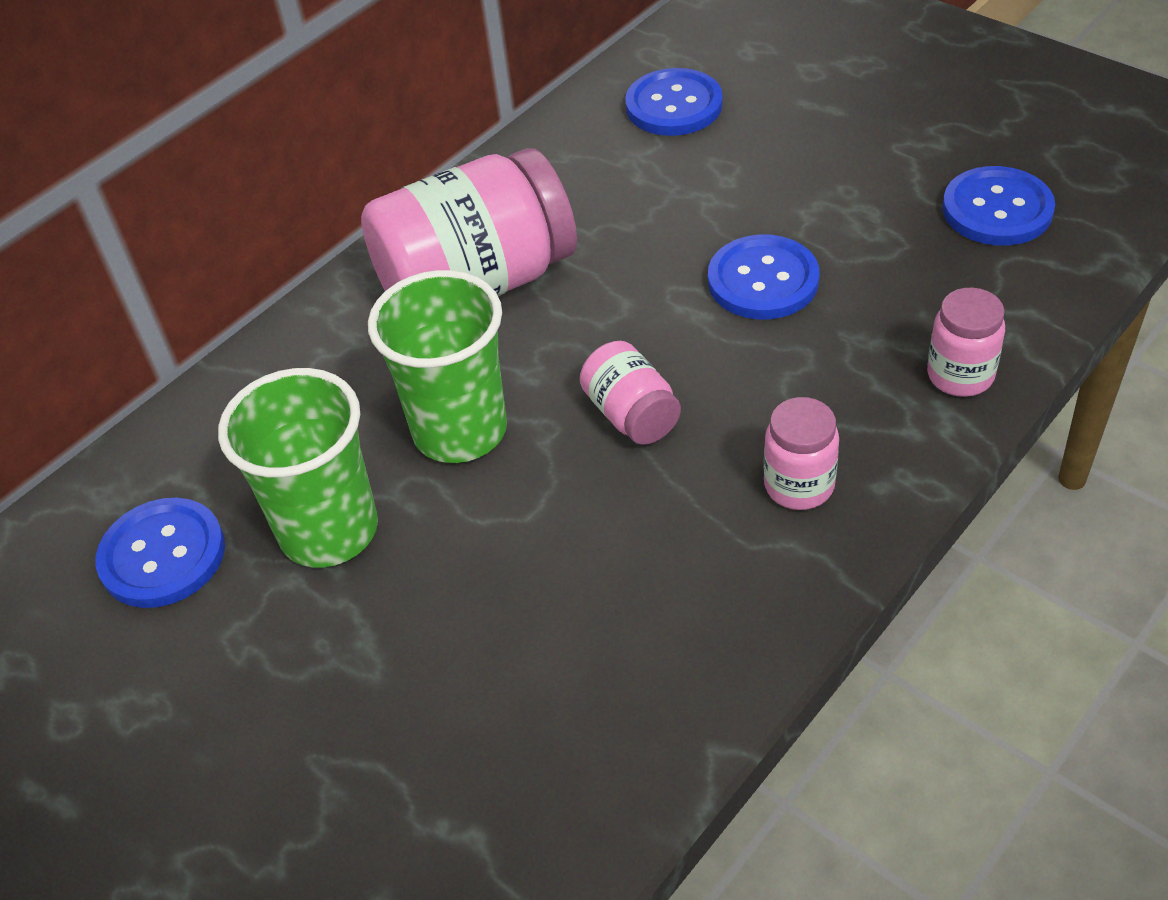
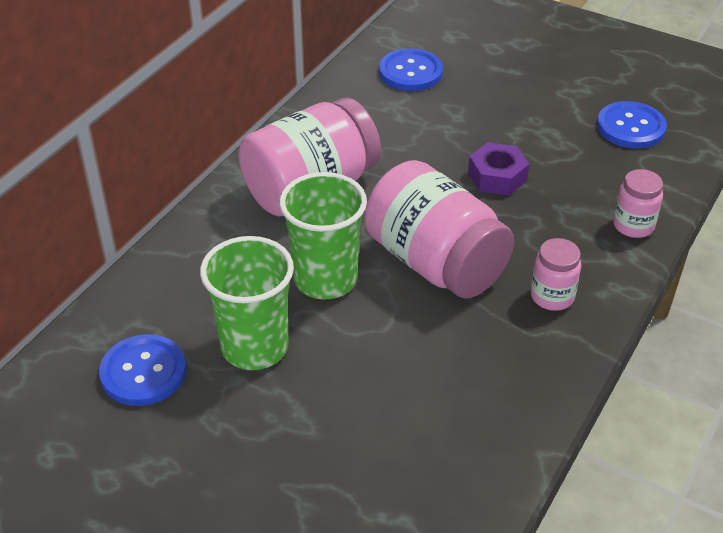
camera: 15 degrees left, 5 degrees down
(631, 414) = (435, 262): pink jar -> pink jar, size x2.11
(763, 280) = (497, 176): blue button -> purple nut

